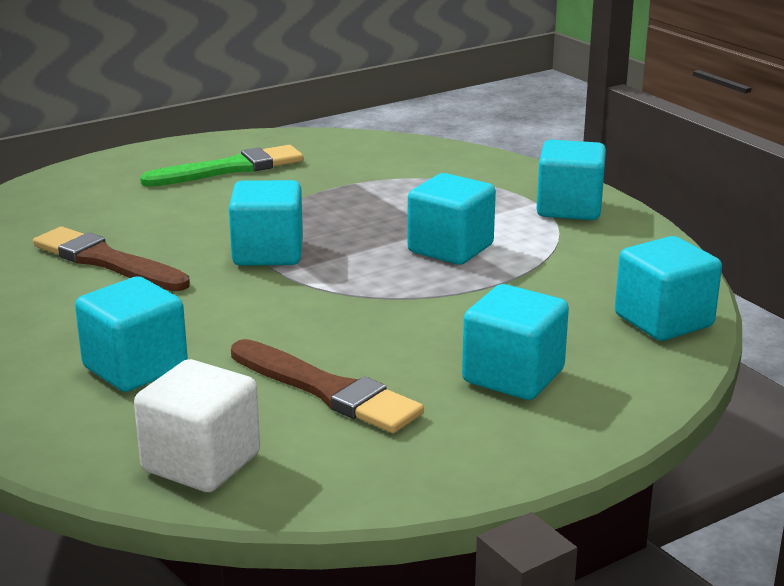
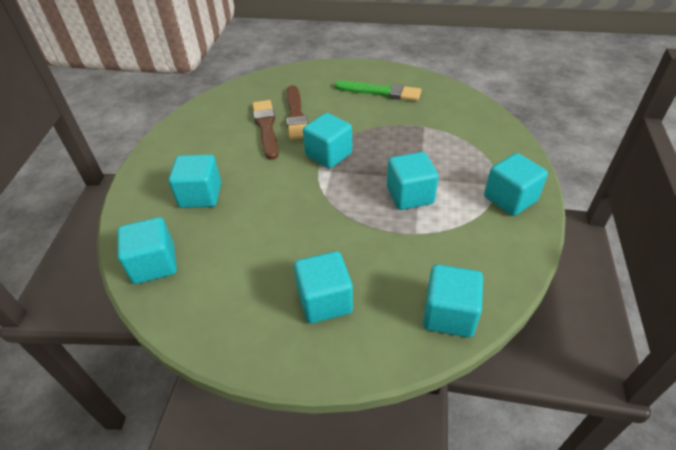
camera: 45 degrees right, 20 degrees up
(201, 462) = (154, 264): white cube -> turquoise cube
(326, 390) = (243, 254): brown brush -> brown brush (296, 115)

